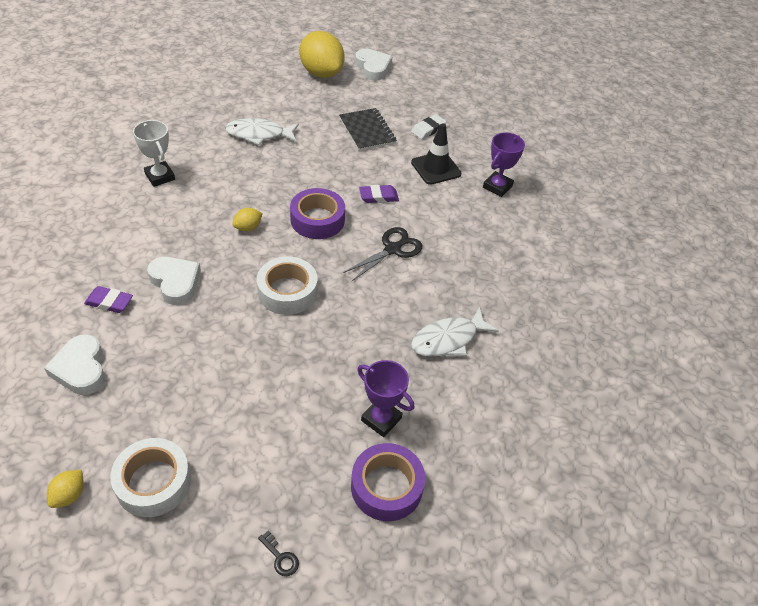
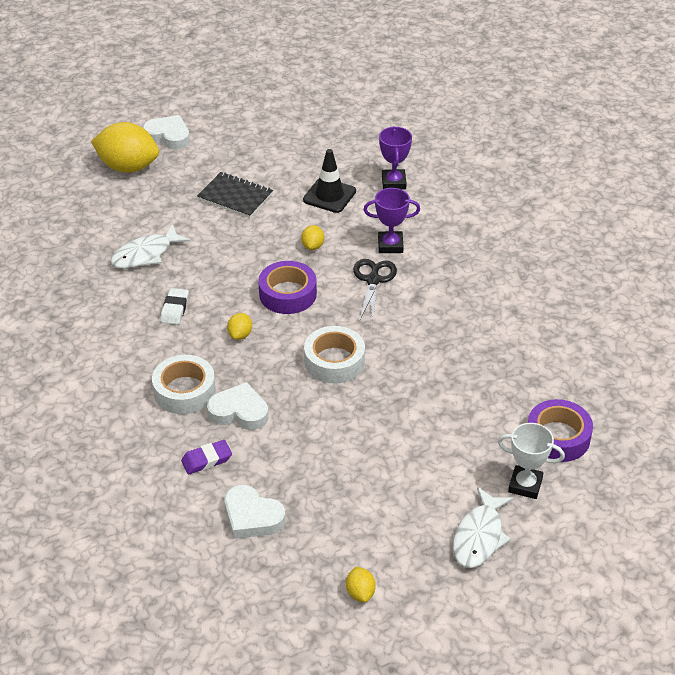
camera: 35 degrees left, 5 degrees down
(153, 482) = (406, 544): white tape -> white tape (184, 391)
(160, 176) = (108, 342): white trophy -> white trophy (525, 485)
(280, 557) = (543, 522): black key -> none
(378, 197) = (312, 246): purple eraser -> yellow lemon
(381, 419) = (506, 400): purple trophy -> purple trophy (390, 245)
(428, 129) = (284, 166): white eraser -> white eraser (175, 309)
(448, 339) = (488, 319): white fish -> white fish (479, 536)

